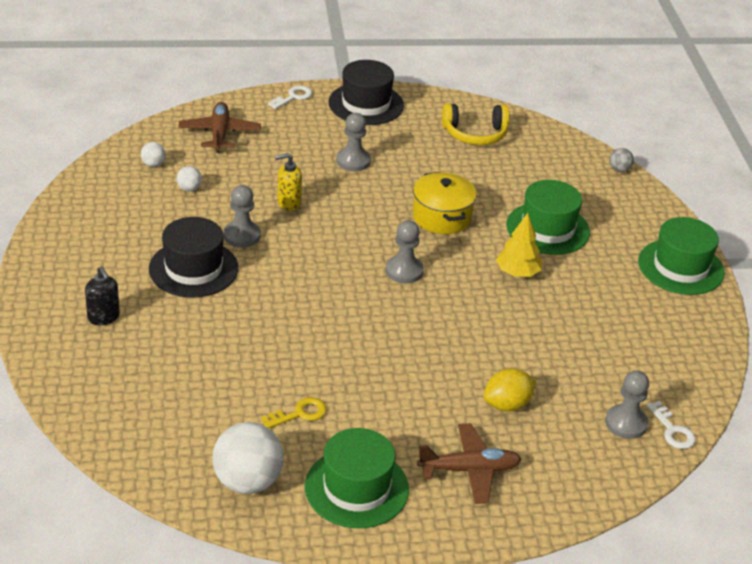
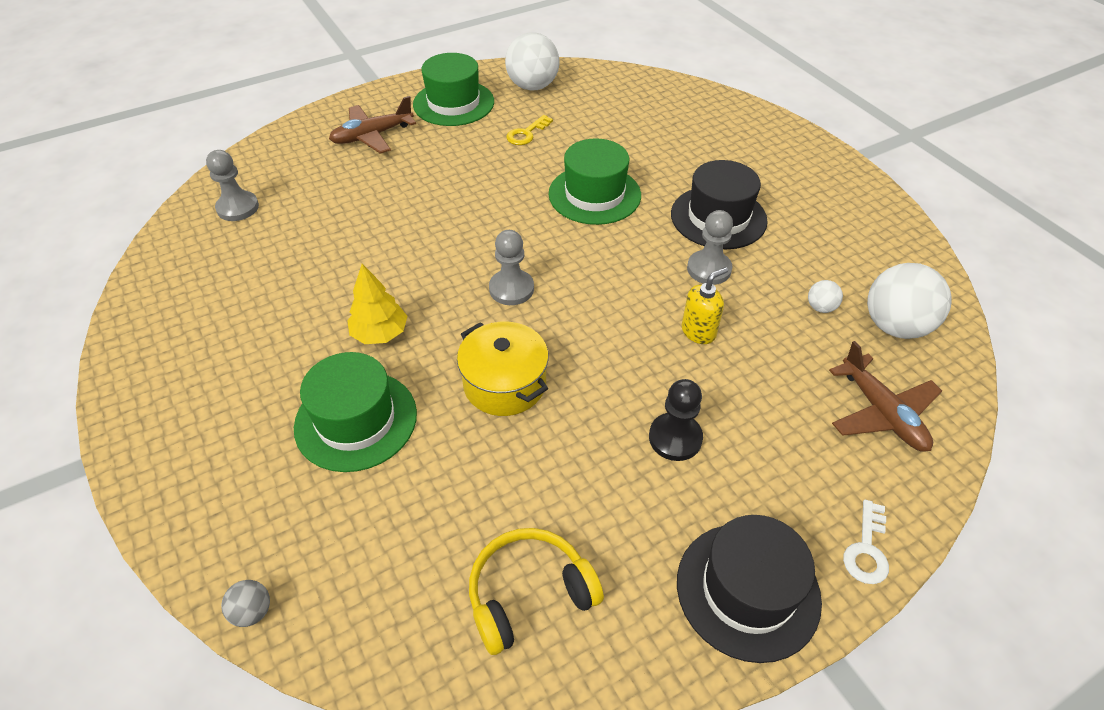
camera: 160 degrees right, 10 degrees up
(103, 317) = (743, 152): black soap dispenser -> none
(153, 164) = (895, 326): white ball -> white ball, size x2.21
(353, 161) = (675, 438): grey pawn -> black pawn
(507, 404) = (354, 190): yellow lemon -> none
(672, 430) = (191, 215): white key -> none
(680, 267) = (158, 423): green hat -> green hat (594, 194)

